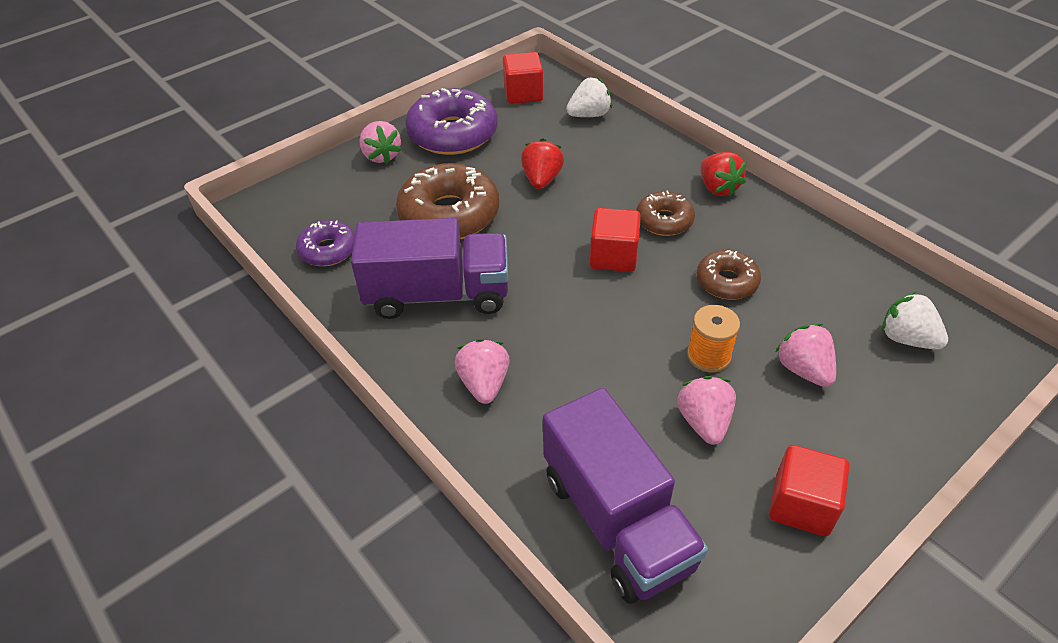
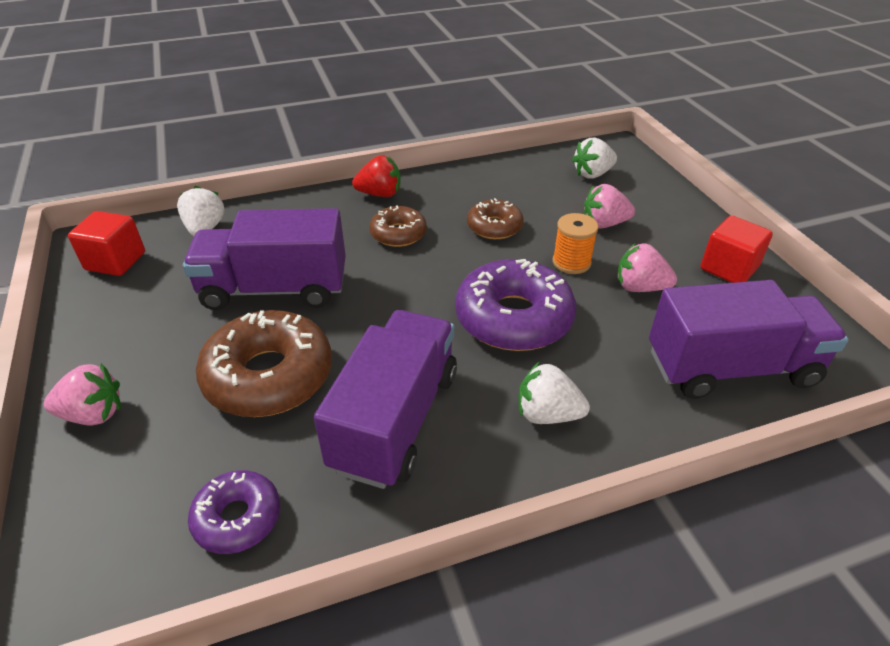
camera: 70 degrees left, 5 degrees down
(453, 134) = (123, 335): purple donut -> purple donut (513, 318)
(484, 384) = (547, 414): pink strawberry -> white strawberry
(542, 179) = (275, 289): red strawberry -> purple truck
(613, 256) = (423, 276): red cube -> none

